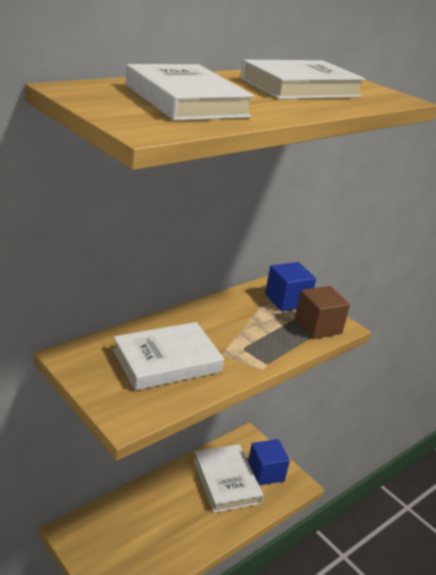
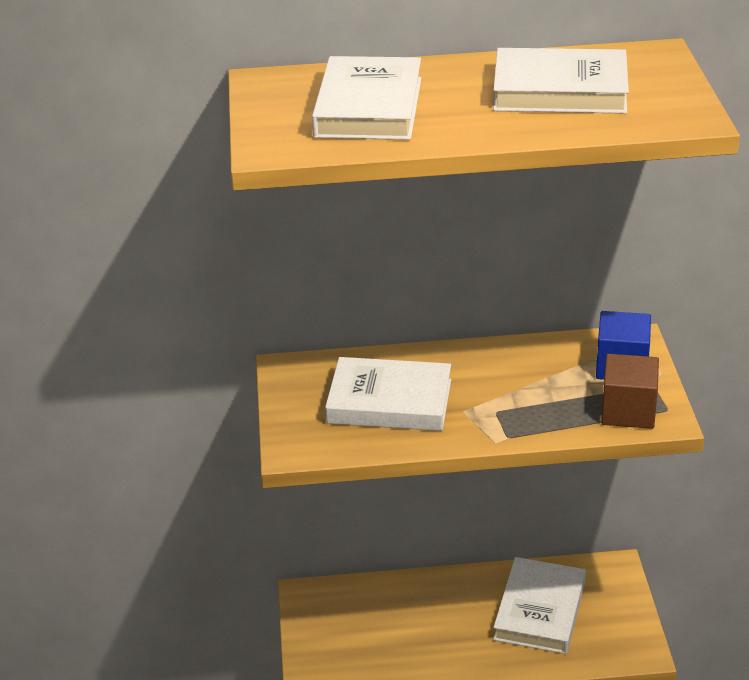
camera: 40 degrees right, 5 degrees up
(265, 472) = (605, 620): blue cube -> none

